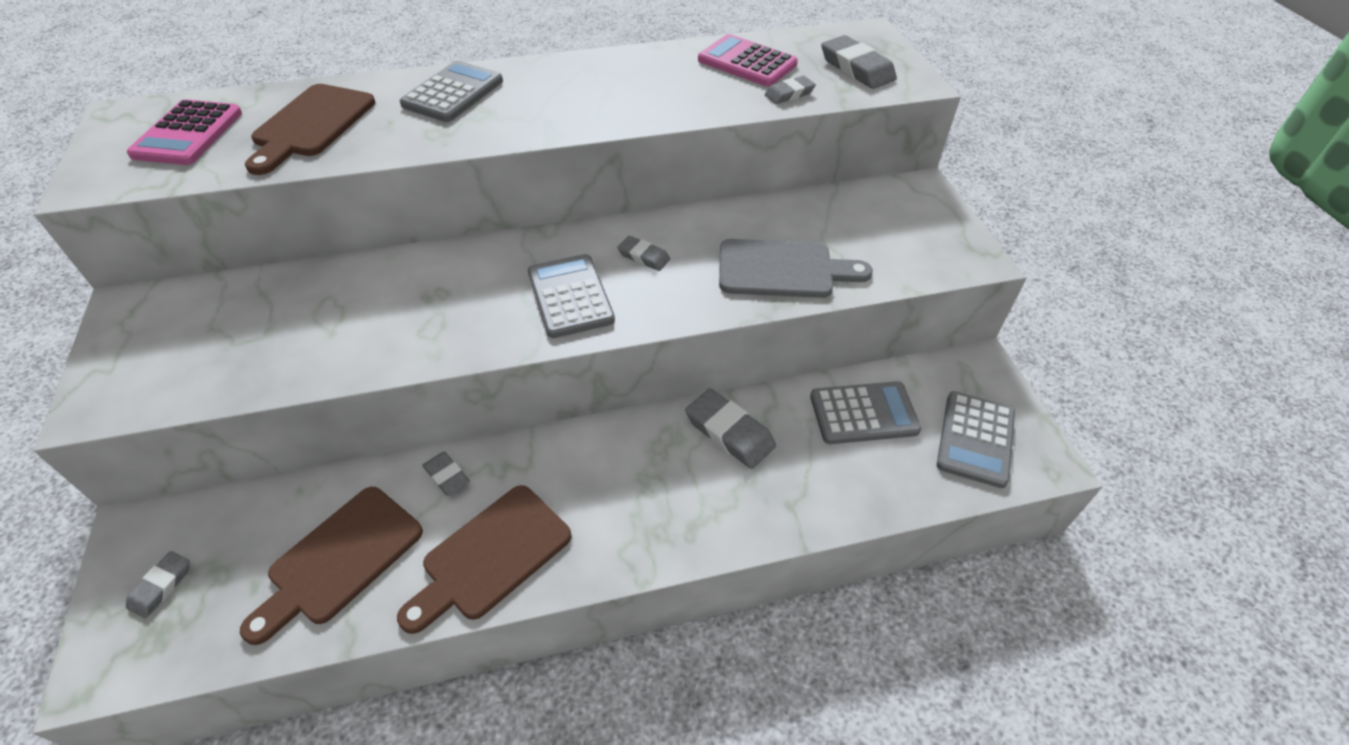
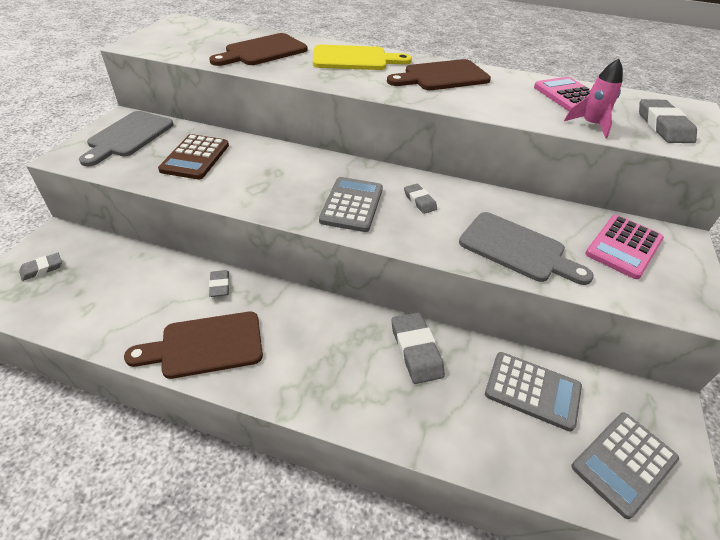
camera: 30 degrees right, 5 degrees down
(166, 332) = (128, 136): none -> grey cutting board
(188, 134) = (200, 38): pink calculator -> pink calculator (623, 247)
(305, 321) = (195, 157): none -> brown calculator
(340, 560) = (128, 301): brown cutting board -> brown cutting board (442, 76)
(453, 93) = (354, 59): grey calculator -> yellow cutting board
(789, 94) = (590, 125): grey eraser -> pink rocket

